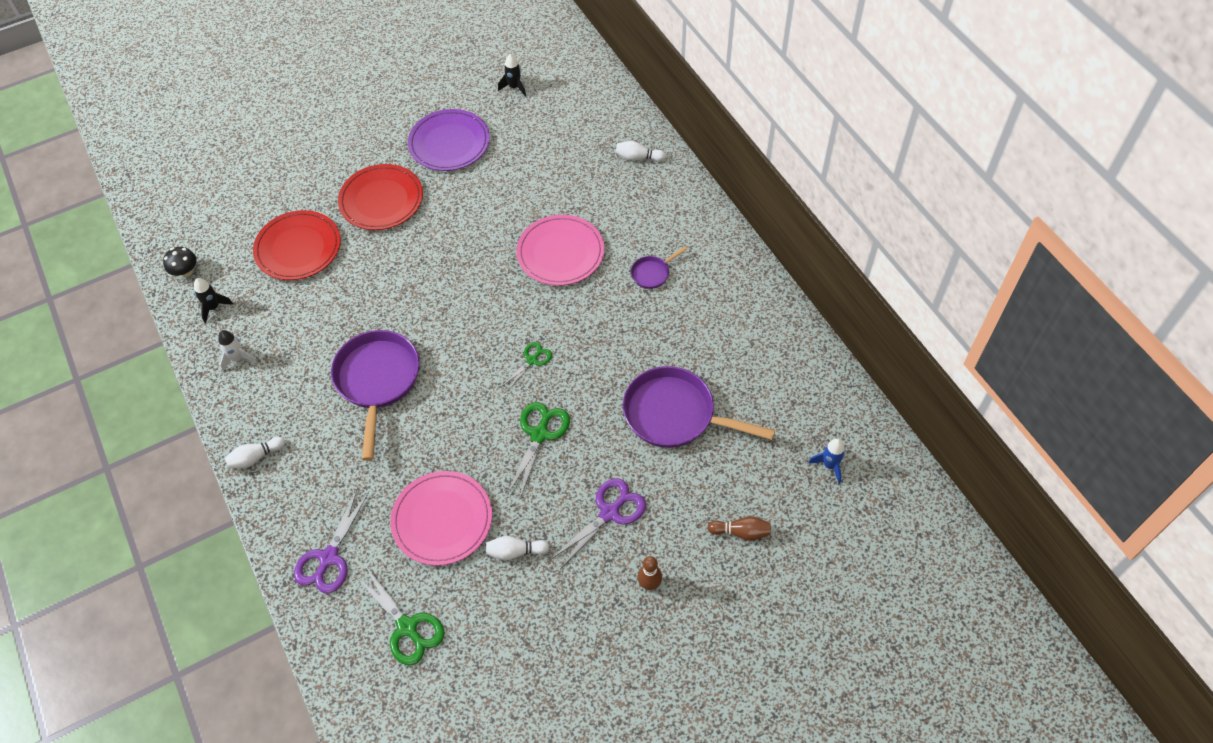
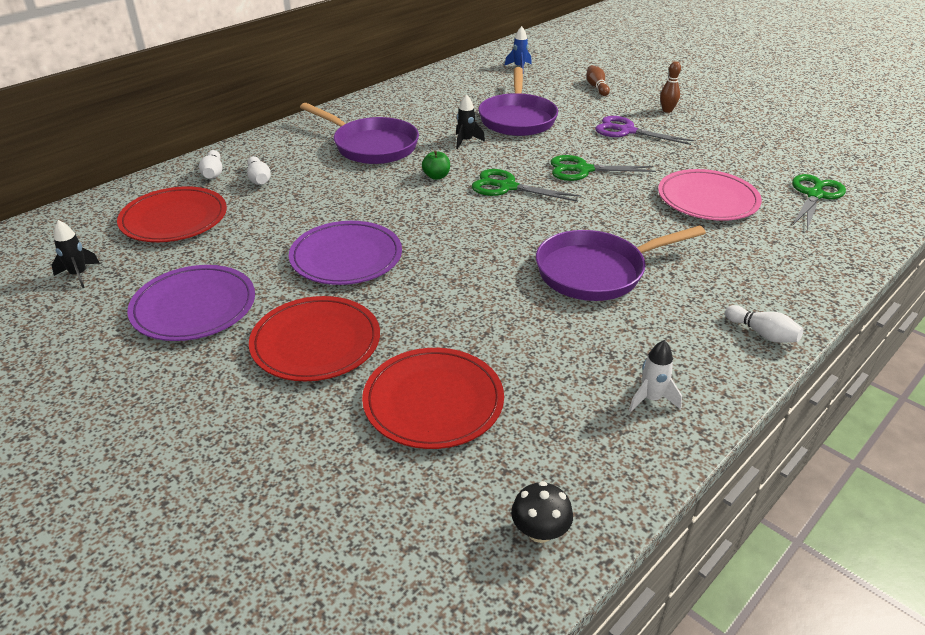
camera: 110 degrees left, 20 degrees down
(214, 307) = (587, 461): black rocket -> black rocket (466, 141)
(328, 558) = (809, 250): purple scissors -> none
(471, 228) = (346, 257): none -> purple plate
(515, 551) = (698, 161): white bowling pin -> white bowling pin (259, 179)
(532, 360) = (507, 187): green scissors -> green scissors, size x1.64
(560, 253) = (363, 195): pink plate -> none
(570, 133) = (174, 219): none -> red plate
(573, 311) = (436, 176): none -> green apple
(652, 273) = (371, 146): purple pan -> purple pan, size x2.18

